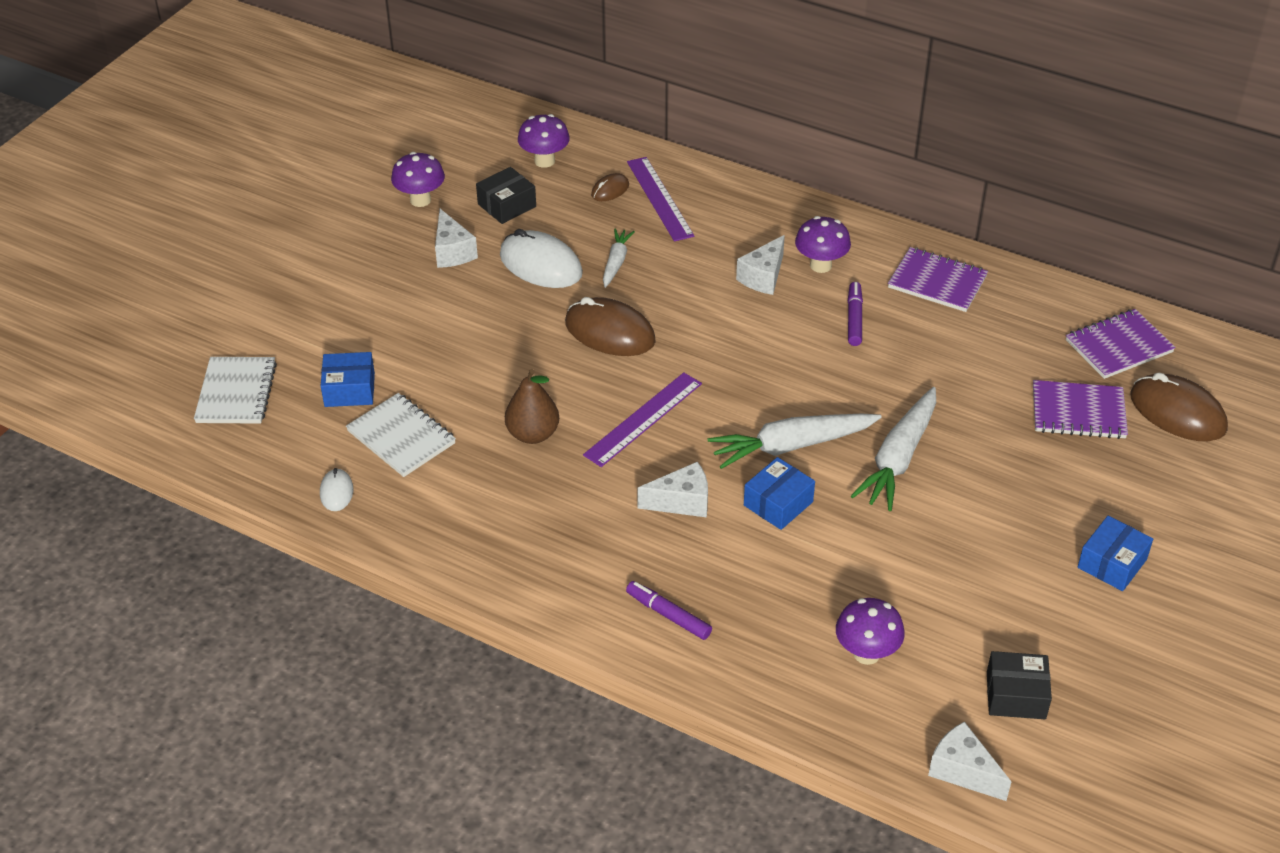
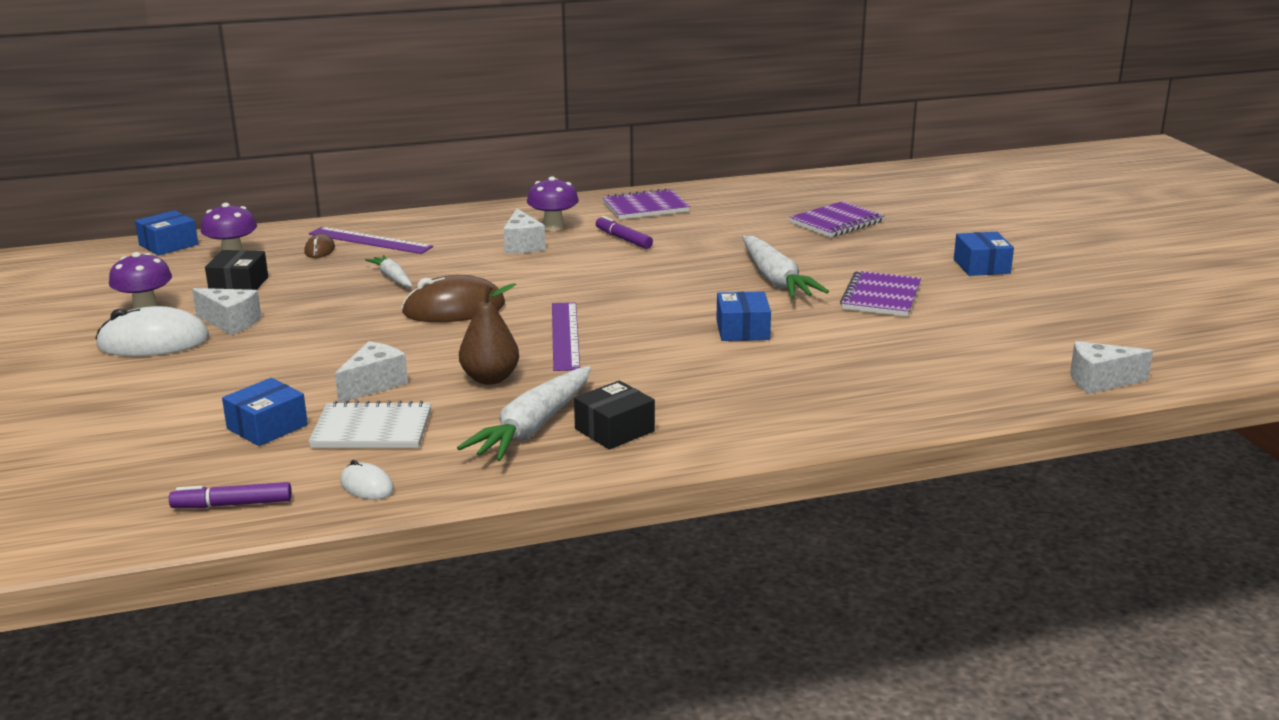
camera: 45 degrees left, 20 degrees down
(236, 393) = (141, 478): white notebook -> none
(519, 119) = (168, 245): none -> blue box
(541, 264) = (328, 301): white mouse -> white mouse (153, 342)
(669, 615) = (780, 412): purple marker -> purple marker (233, 504)
(682, 502) = (675, 359): white cheese -> white cheese (374, 384)
(791, 446) = (697, 303): white carrot -> white carrot (533, 427)
(866, 653) = (939, 364): purple mushroom -> none
(1016, 695) = (1053, 337): black box -> black box (614, 430)
(1118, 346) = (803, 192): purple notebook -> purple notebook (881, 297)
(1177, 412) = (887, 202): brown mouse -> none

